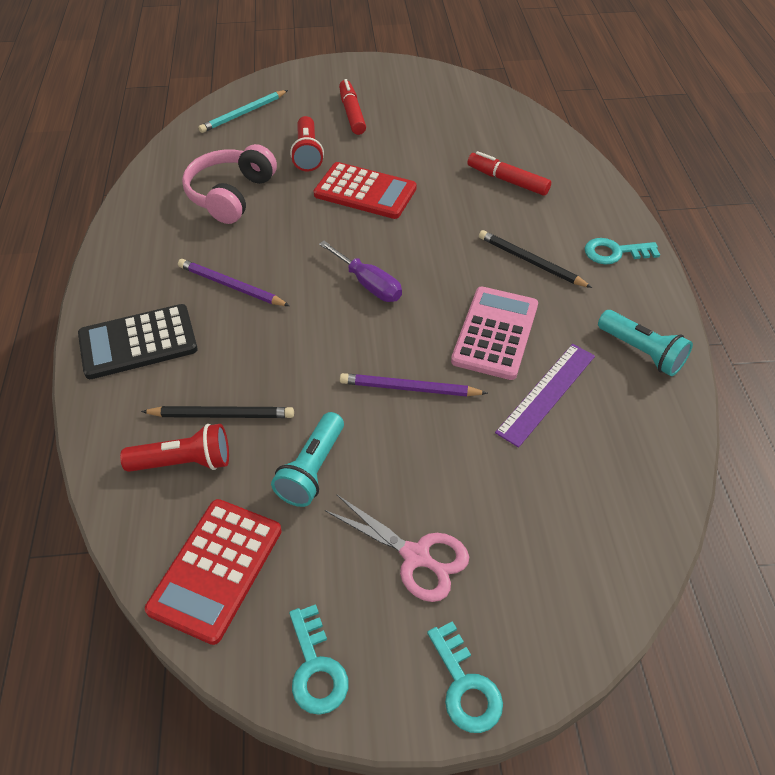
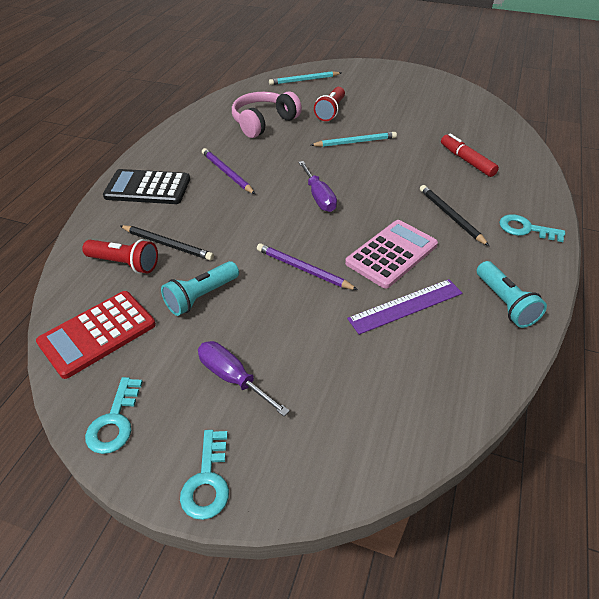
camera: 25 degrees right, 5 degrees down
(352, 113) = (377, 95): red marker -> none
(365, 192) = (355, 142): red calculator -> turquoise pencil
(415, 556) = (233, 378): pink scissors -> purple screwdriver

